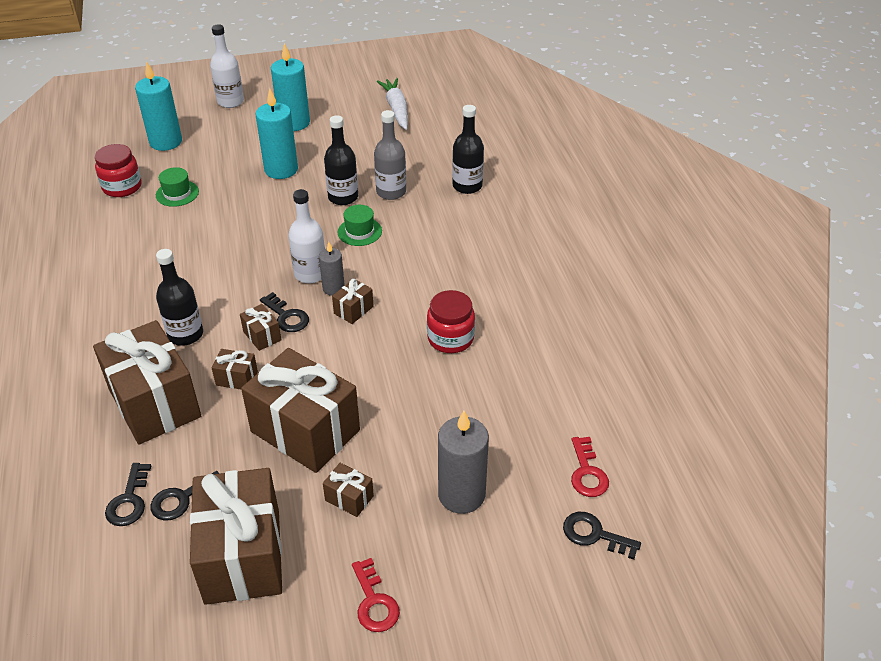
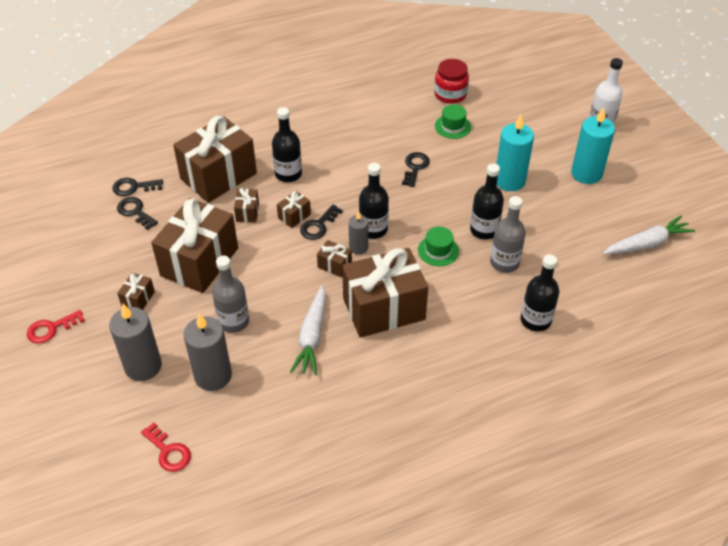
camera: 80 degrees right, 5 degrees up
(166, 142) = (520, 101): turquoise candle -> none
(242, 556) = (90, 253): brown gift -> brown gift (384, 309)
(310, 274) = (373, 229): white bottle -> black bottle
(412, 403) = (233, 321): none -> grey bottle
(450, 338) = (312, 336): red jar -> white carrot
(488, 427) = (213, 376): none -> grey candle
(587, 472) = (168, 451): red key -> red key turned 120 degrees counterclockwise
(594, 535) = (105, 460): black key -> black key (415, 167)

